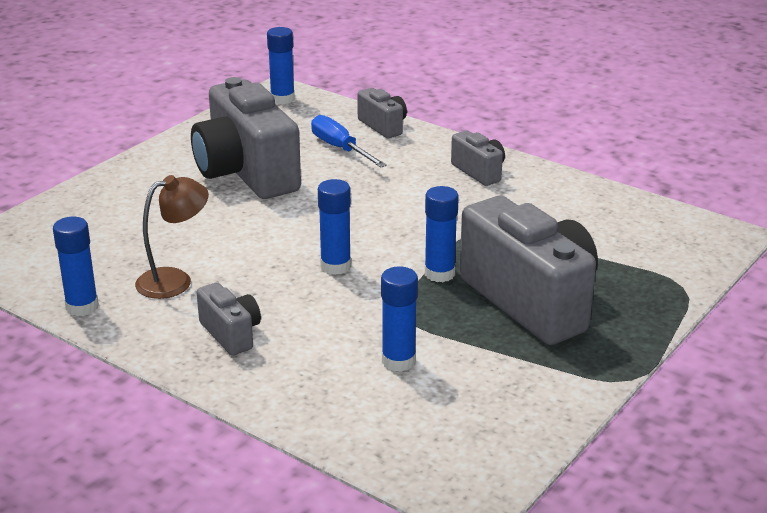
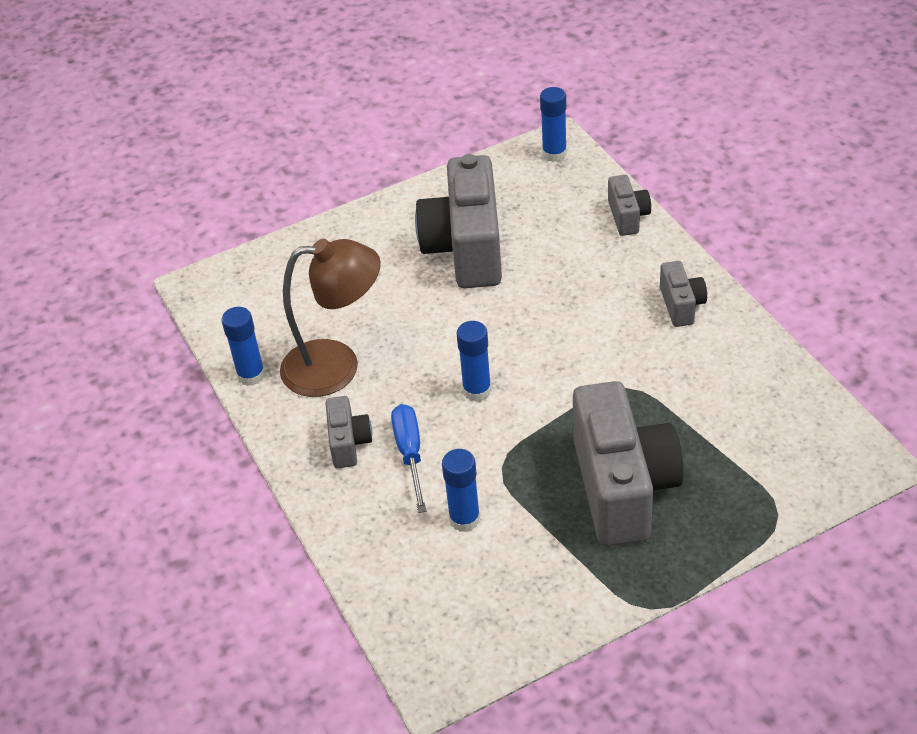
camera: 30 degrees right, 15 degrees up
(175, 280) = (337, 367): brown lamp -> brown lamp, size x1.58
(340, 148) = (568, 238): blue screwdriver -> blue screwdriver (410, 454)
(439, 274) = (561, 428): blue glue stick -> none

